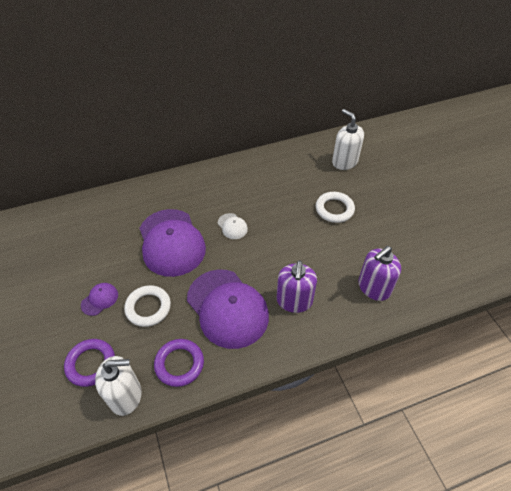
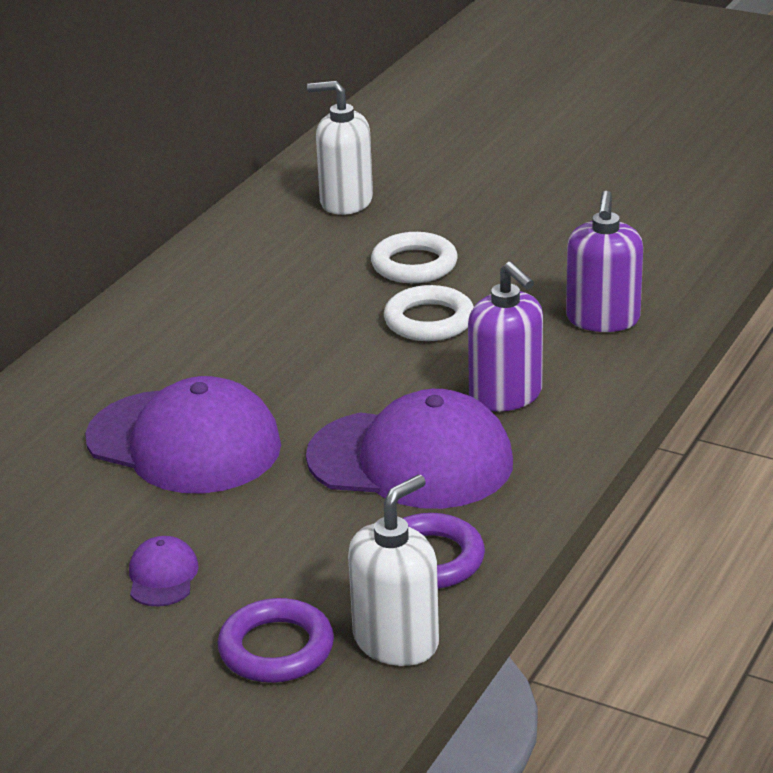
camera: 40 degrees left, 20 degrees down
(148, 308) = (272, 534): white ring -> white ring (429, 321)
(232, 226) = (267, 368): white cap -> none

